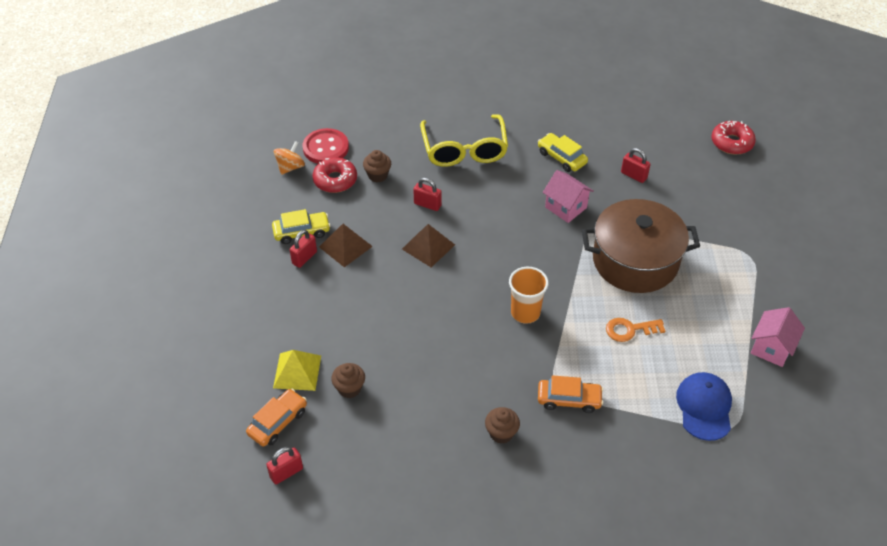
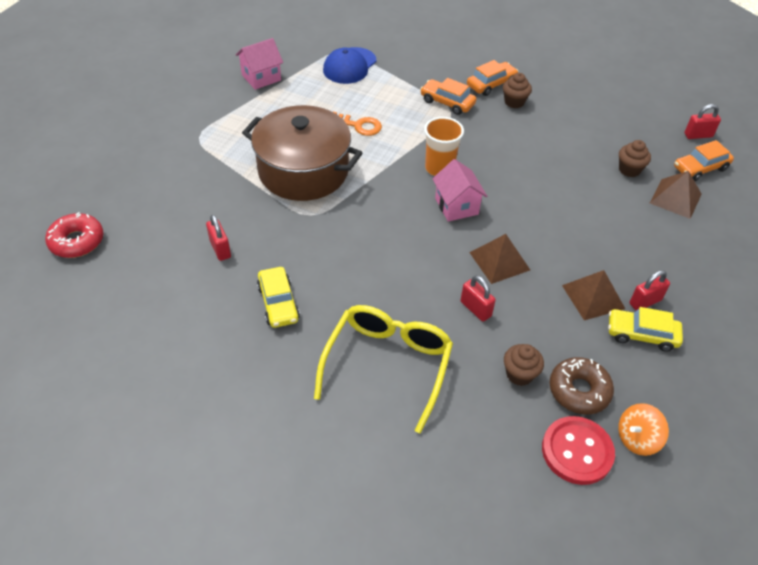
camera: 155 degrees left, 0 degrees up
(297, 371) = (675, 198): yellow pyramid -> brown pyramid
(335, 180) = (579, 391): red donut -> brown donut
(540, 451) = (491, 84): none -> orange car
(566, 207) = (324, 244): pink house -> pink house (456, 206)

